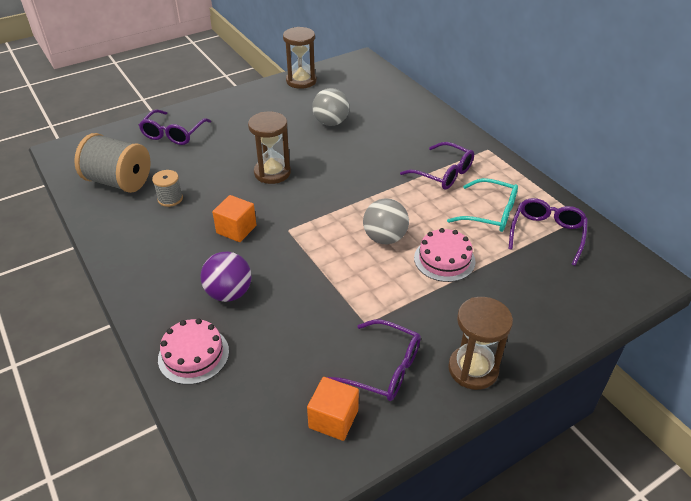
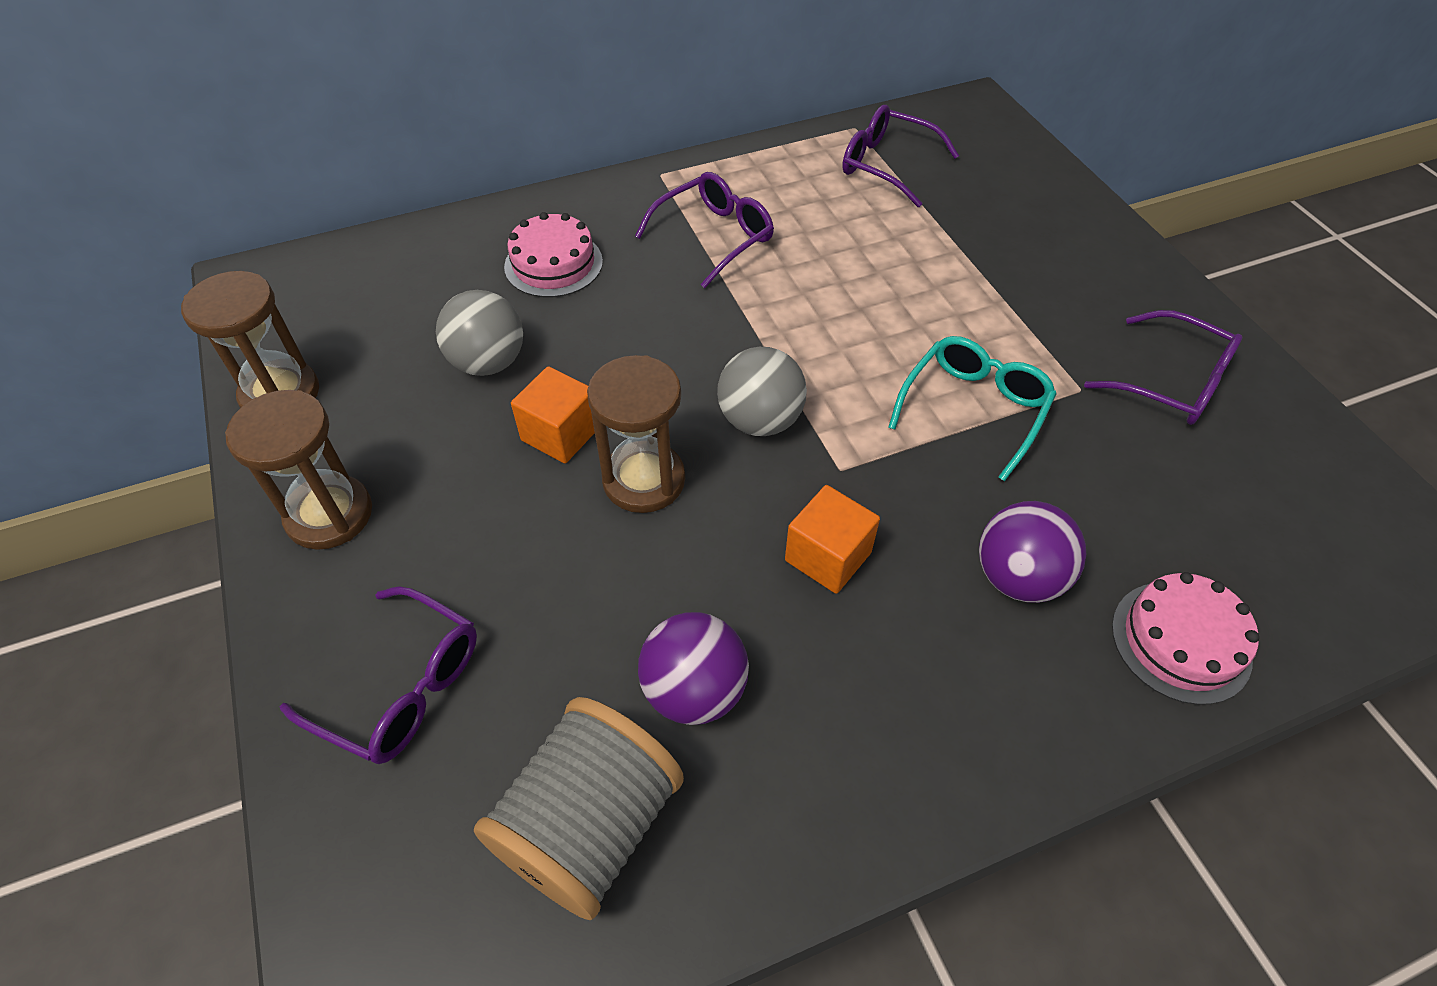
camera: 80 degrees left, 10 degrees up
(170, 199) = (694, 690): grey spool -> purple ball
(333, 419) = (1277, 453): orange cube -> orange cube (560, 434)
(384, 369) = (1172, 383): purple glasses -> purple glasses turned 90 degrees clockwise
(385, 238) = (878, 337): grey ball -> grey ball (760, 420)
(444, 259) = (936, 277): pink cake -> pink cake (553, 264)
(473, 369) = (1158, 292): brown hourglass -> brown hourglass (329, 515)
(490, 213) = (831, 208): turquoise glasses -> turquoise glasses (974, 409)

